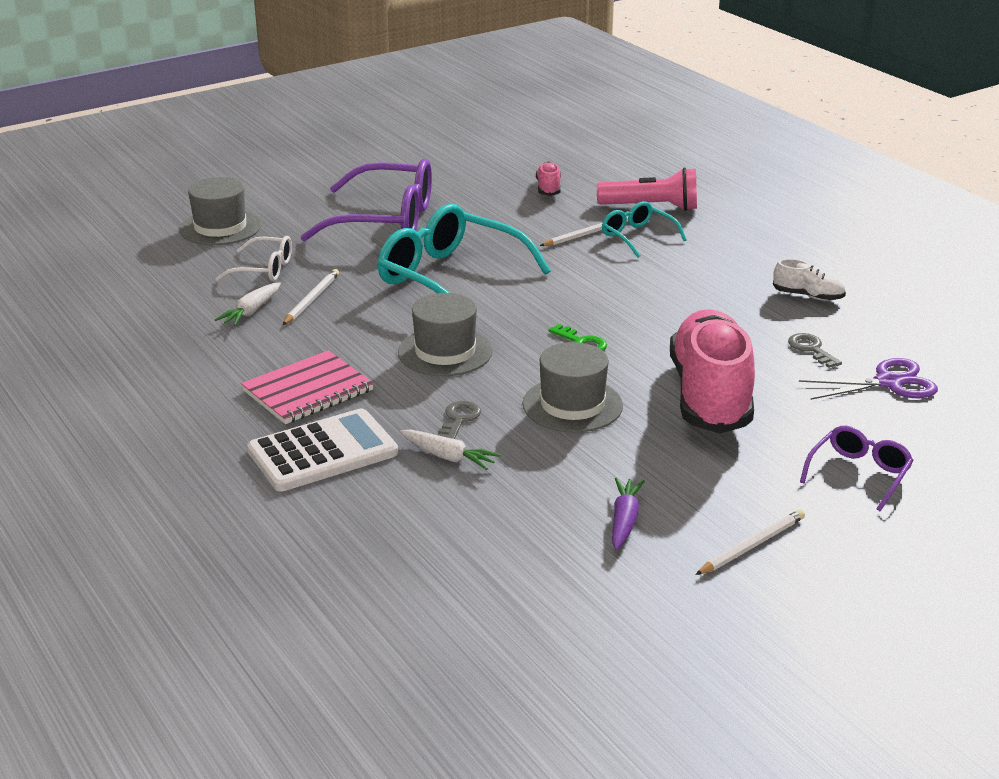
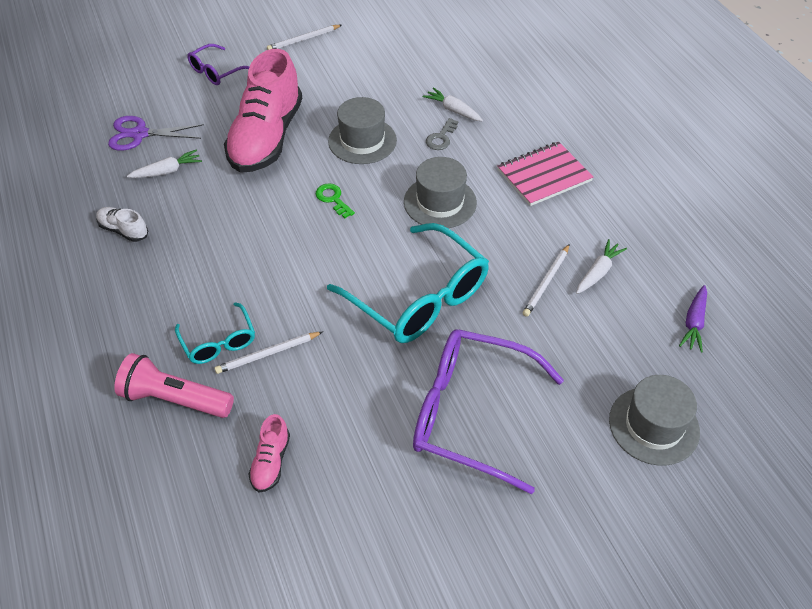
camera: 170 degrees left, 20 degrees up
(264, 269) = (594, 336): white glasses -> none
(322, 452) = (532, 123): white calculator -> none
(624, 520) = (363, 59): purple carrot -> purple carrot (694, 323)
(811, 349) = (167, 171): grey key -> white carrot

